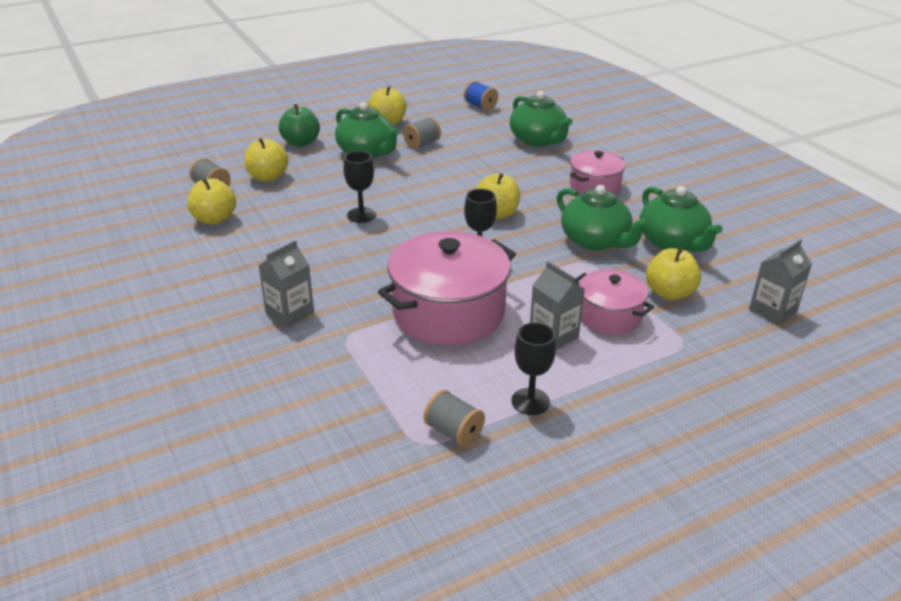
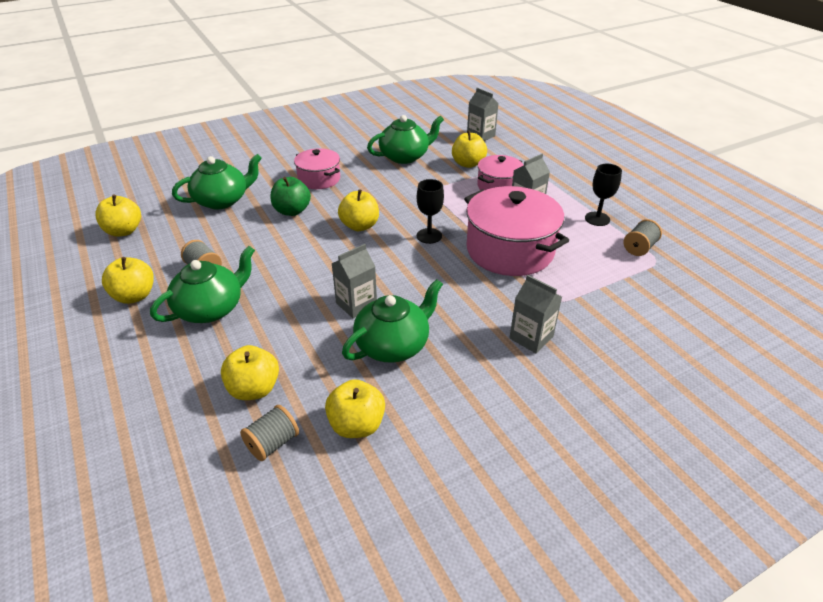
camera: 90 degrees left, 5 degrees up
(301, 142) = (161, 369): green apple -> green apple (292, 211)
(361, 215) = (356, 304): black goblet -> grey carton
(480, 106) = (124, 231): blue spool -> yellow apple
(595, 241) = (403, 184): green teapot -> green teapot (393, 345)

